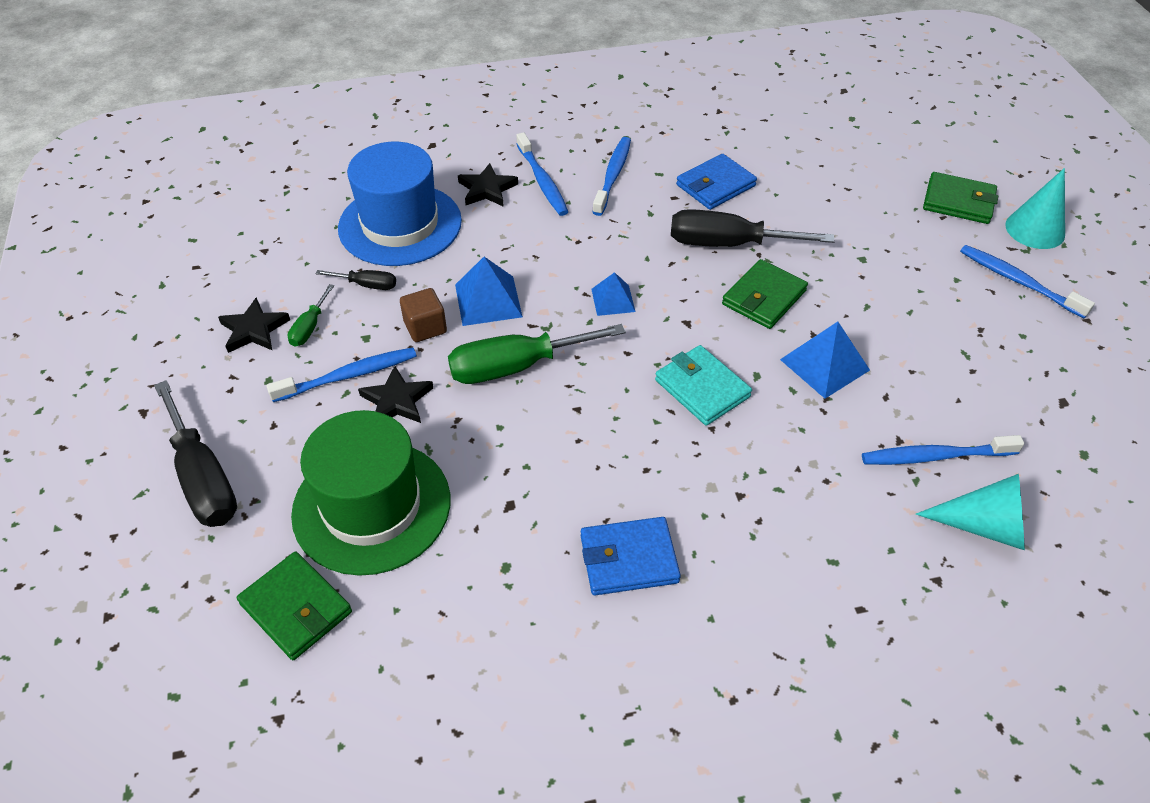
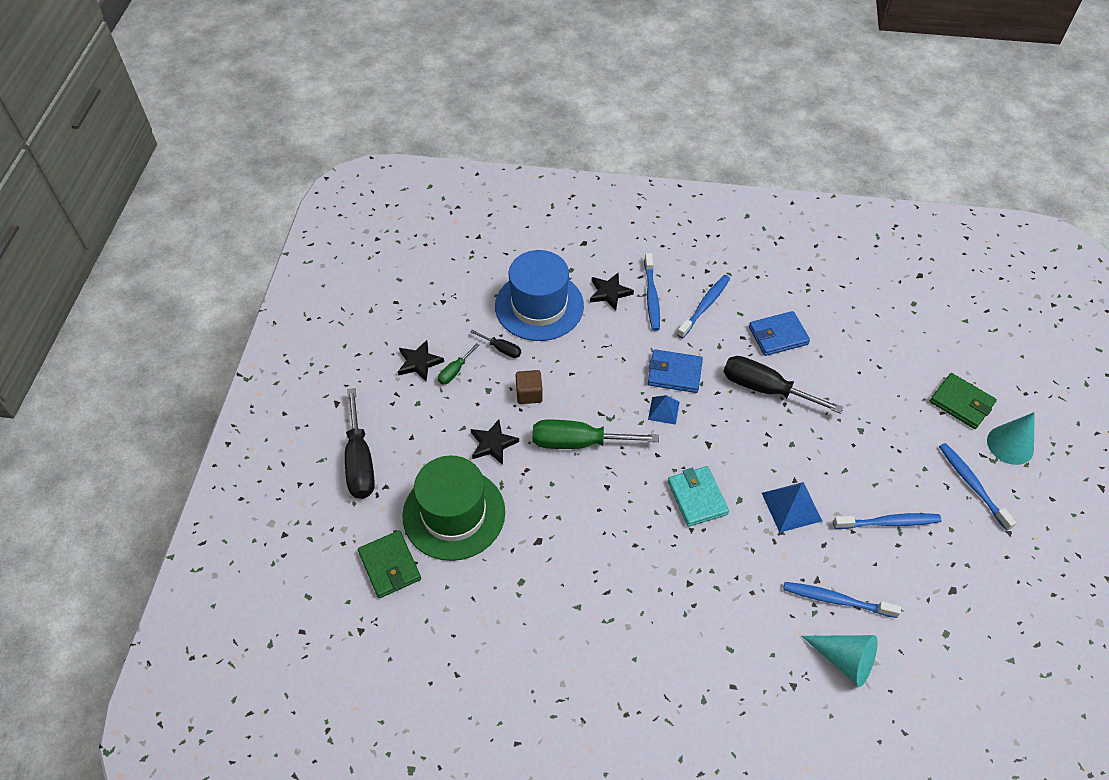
camera: 20 degrees right, 5 degrees up
(348, 376) = (468, 416): blue toothbrush -> blue toothbrush (888, 522)
(488, 300) = (578, 385): blue pyramid -> none
(629, 559) = (599, 602): blue wallet -> blue wallet (674, 373)
(764, 298) = (772, 441): green wallet -> none

